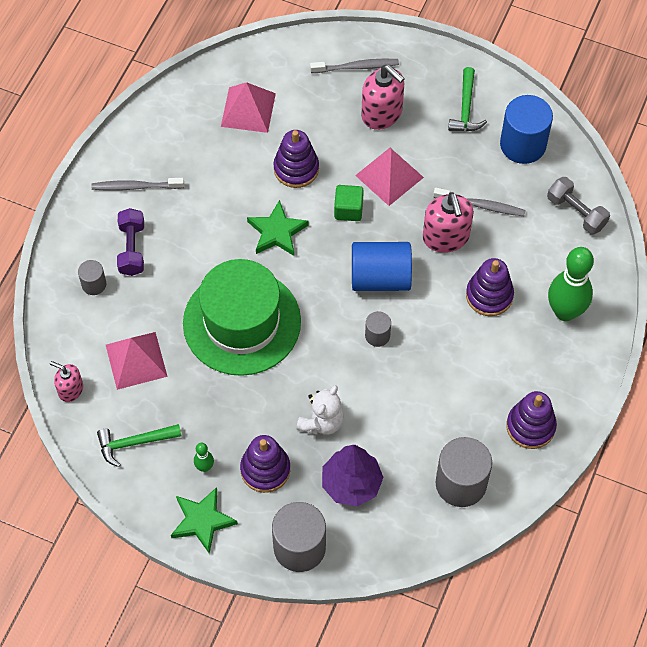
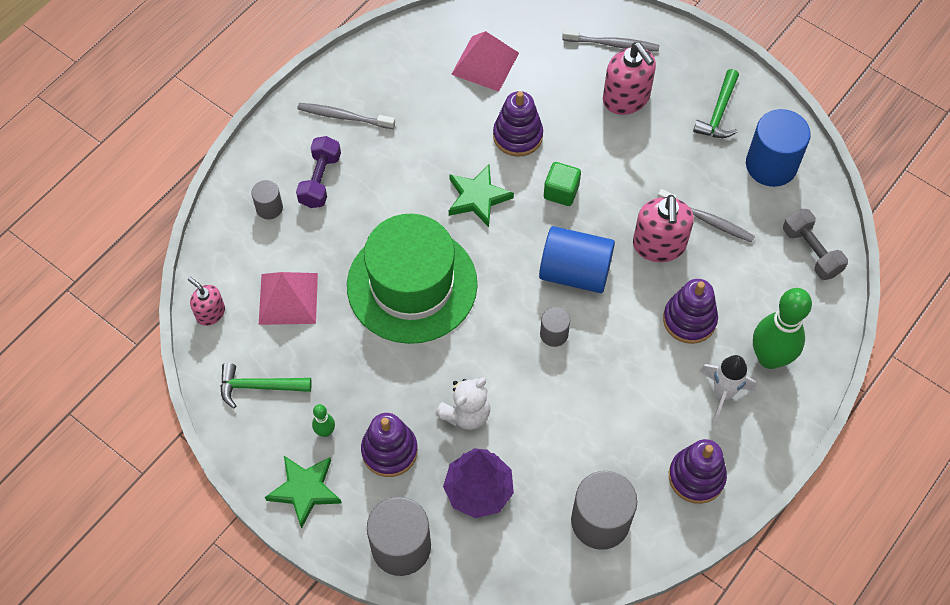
camera: 15 degrees right, 0 degrees up
(389, 176) = (615, 166): pink pyramid -> none
(534, 351) = (723, 393): none -> white rocket

